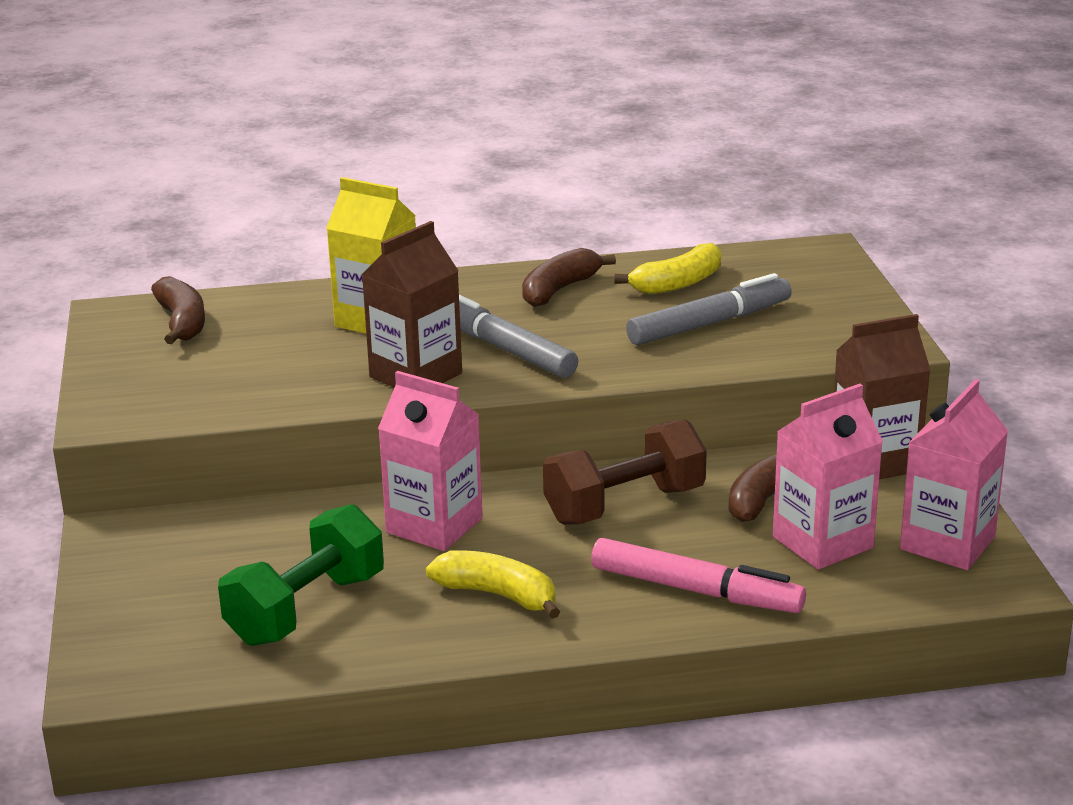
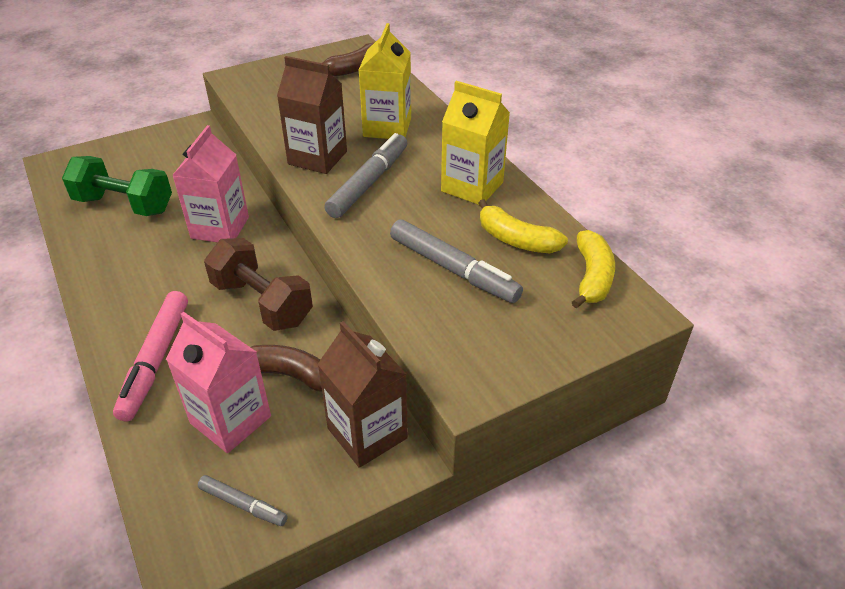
camera: 70 degrees right, 15 degrees up
(498, 595) = (143, 271): yellow banana -> yellow banana (592, 277)
(559, 289) = (472, 187): brown banana -> yellow carton
(947, 543) = (243, 504): pink carton -> grey marker

